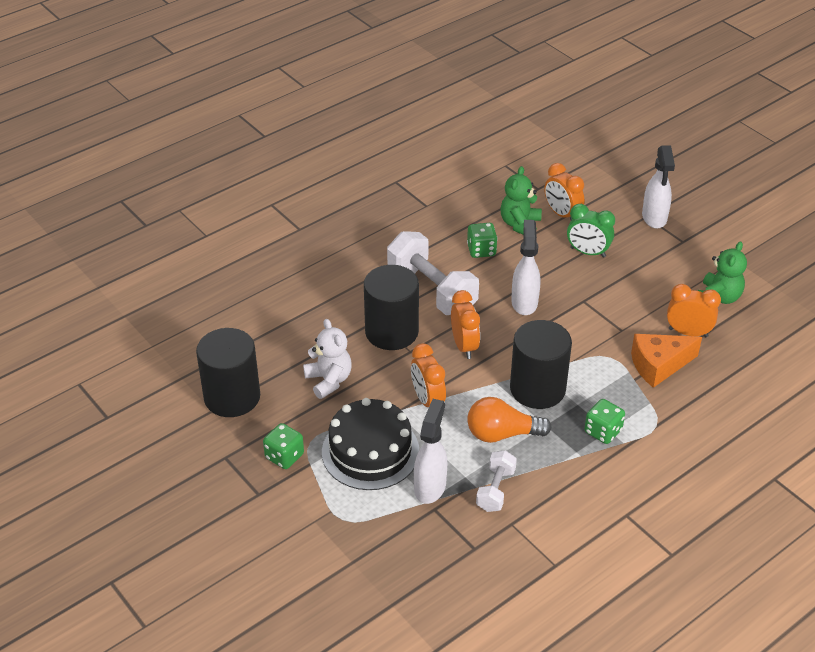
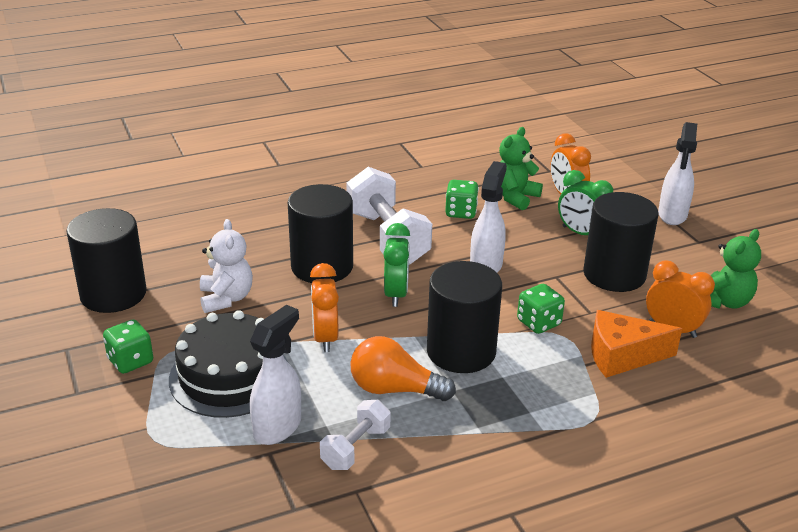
camera: 15 degrees right, 10 degrees down
(464, 346) = (396, 294): orange clock -> green clock
(603, 431) = (521, 412): green dice -> green dice (538, 323)
(628, 289) = (614, 274): none -> black cylinder

